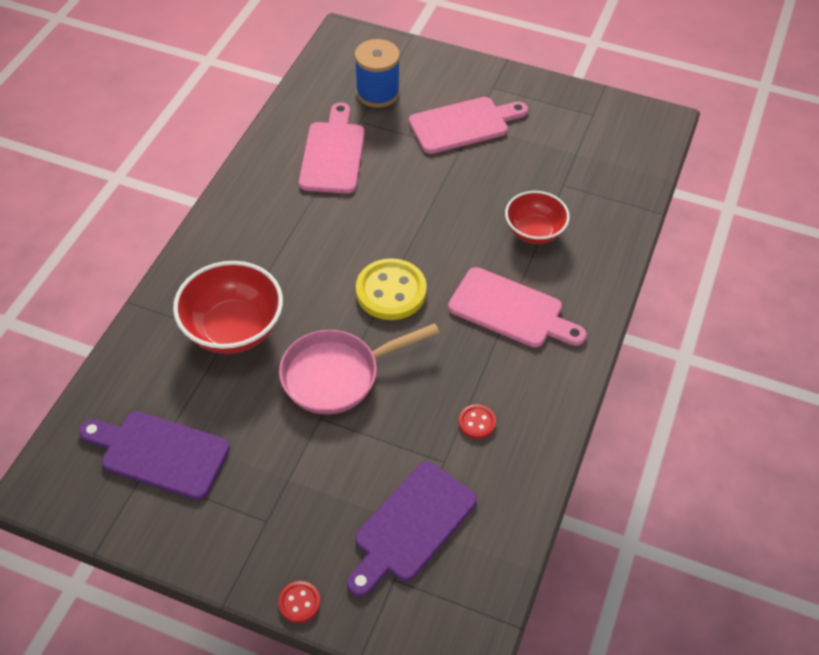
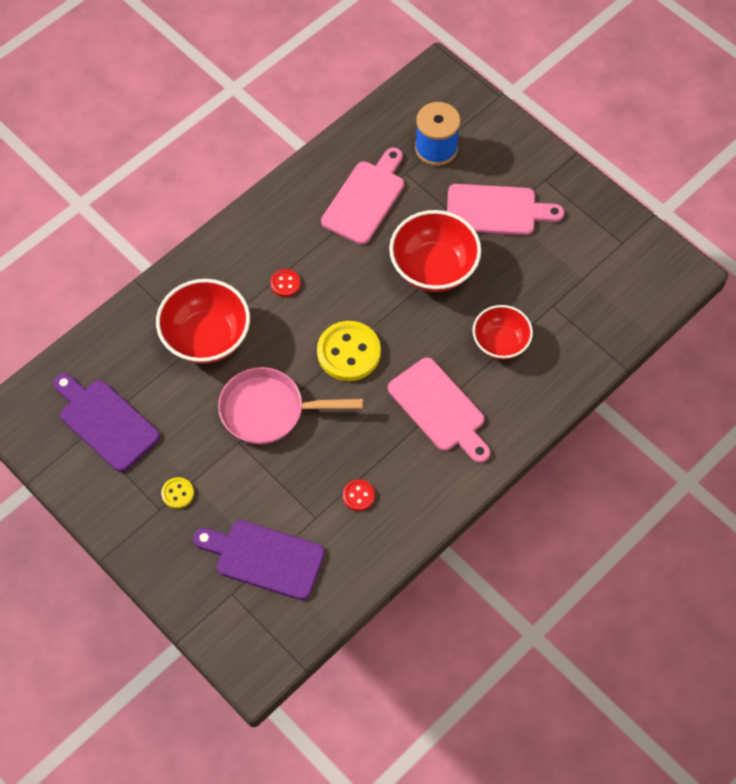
camera: 25 degrees right, 10 degrees up
(278, 496) = (177, 493): none -> yellow button
(299, 602) = (155, 581): red button -> red button (285, 284)
(411, 526) = (264, 558): purple cutting board -> purple cutting board turned 45 degrees clockwise
(432, 190) = (433, 268): none -> red bowl

